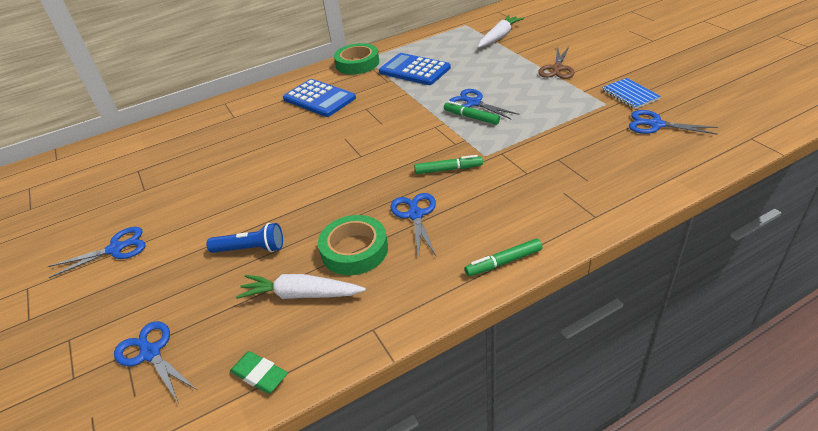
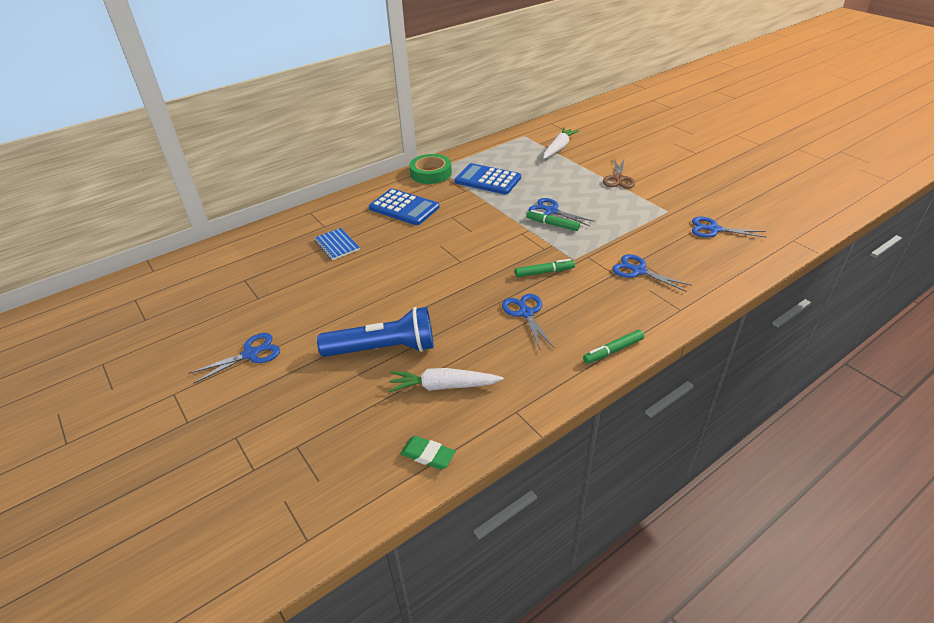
camera: 10 degrees left, 0 degrees up
(151, 353) = (320, 444): blue scissors -> blue scissors (638, 271)
(250, 249) = (383, 349): blue flashlight -> blue flashlight, size x1.69
(354, 250) = (480, 346): green tape -> none
(630, 95) = (686, 203): blue notebook -> blue notebook (336, 245)

